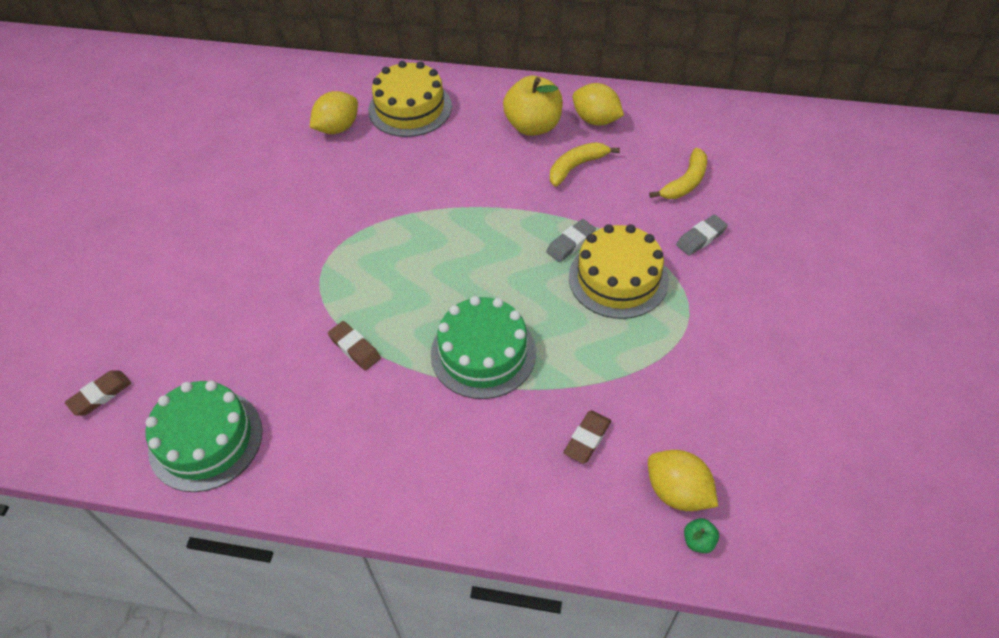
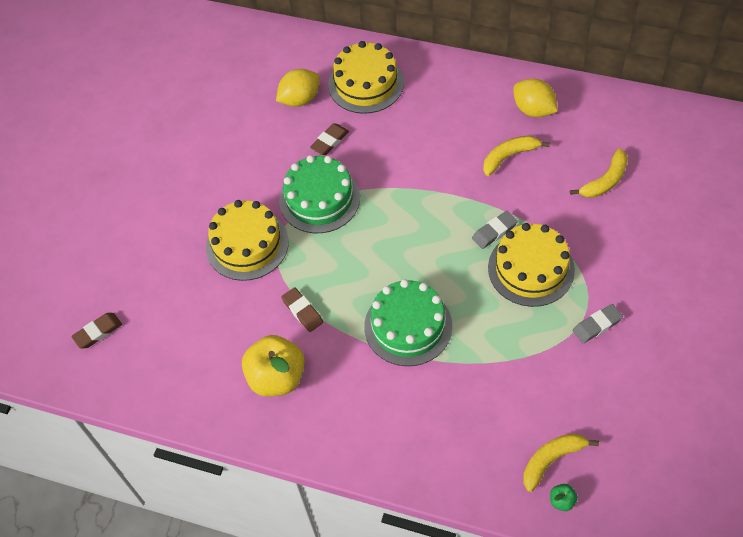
camera: 10 degrees right, 5 degrees up
(206, 440) = (180, 378): green cake -> green cake (319, 199)
(284, 280) = (247, 244): none -> yellow cake
(533, 126) = (475, 111): yellow apple -> yellow apple (277, 377)
(587, 439) = (485, 408): brown eraser -> brown eraser (329, 141)
(677, 492) = (551, 460): yellow lemon -> yellow banana
(701, 238) = (609, 237): grey eraser -> grey eraser (597, 325)

